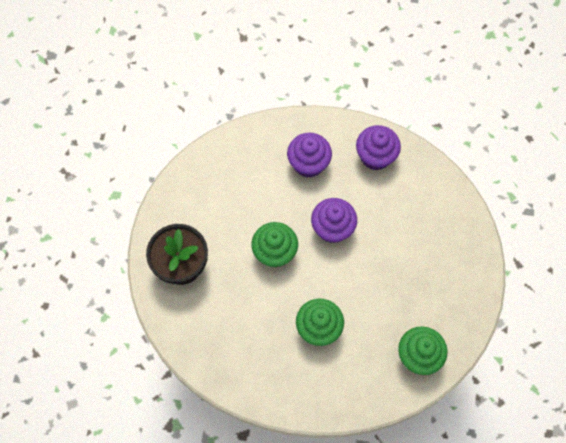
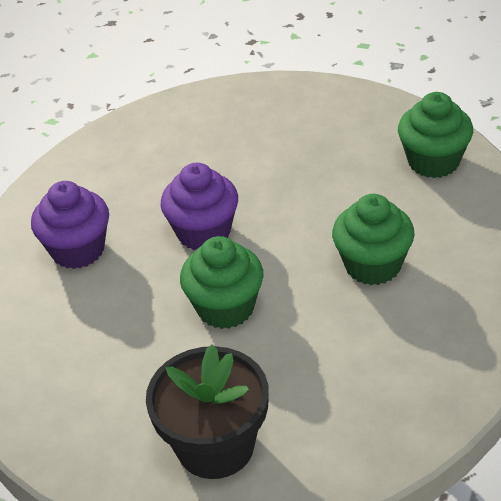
camera: 75 degrees left, 25 degrees down
(375, 156) = (98, 172): purple cupcake -> none

